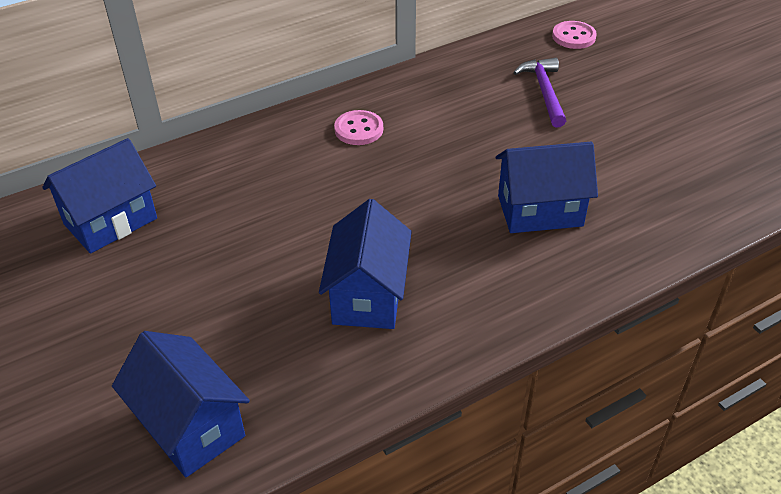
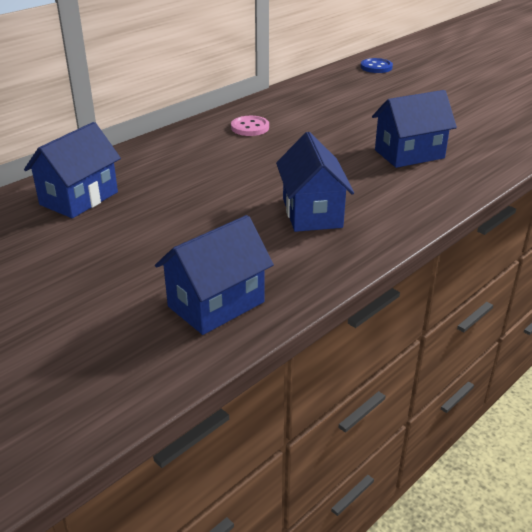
camera: 15 degrees left, 10 degrees down
(190, 426) = (216, 304): blue house -> blue house turned 75 degrees counterclockwise
(544, 91) = (373, 95): purple hammer -> none
(573, 37) = (376, 67): pink button -> blue button

